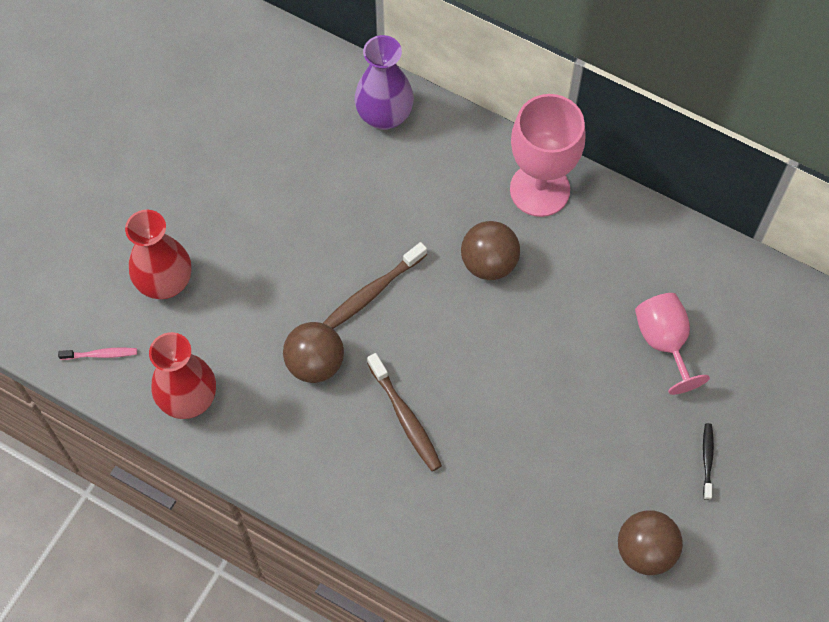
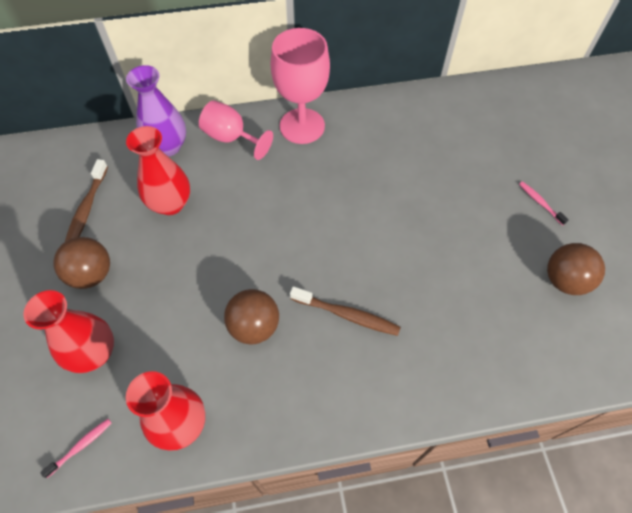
camera: 40 degrees left, 5 degrees down
(338, 183) = (170, 204): none -> red vase
(372, 292) = (253, 252): brown toothbrush -> brown toothbrush (86, 210)
(489, 263) = (311, 185): brown ball -> brown ball (91, 274)
(664, 342) = (451, 158): pink goblet -> pink goblet (231, 138)
(707, 460) = (540, 202): black toothbrush -> pink toothbrush

